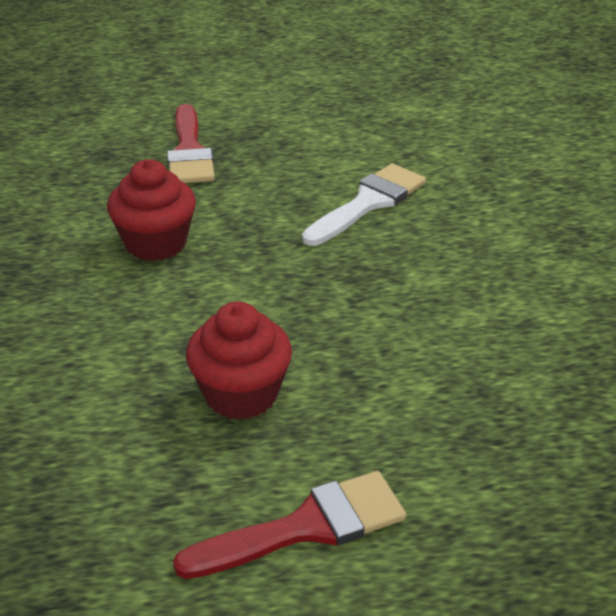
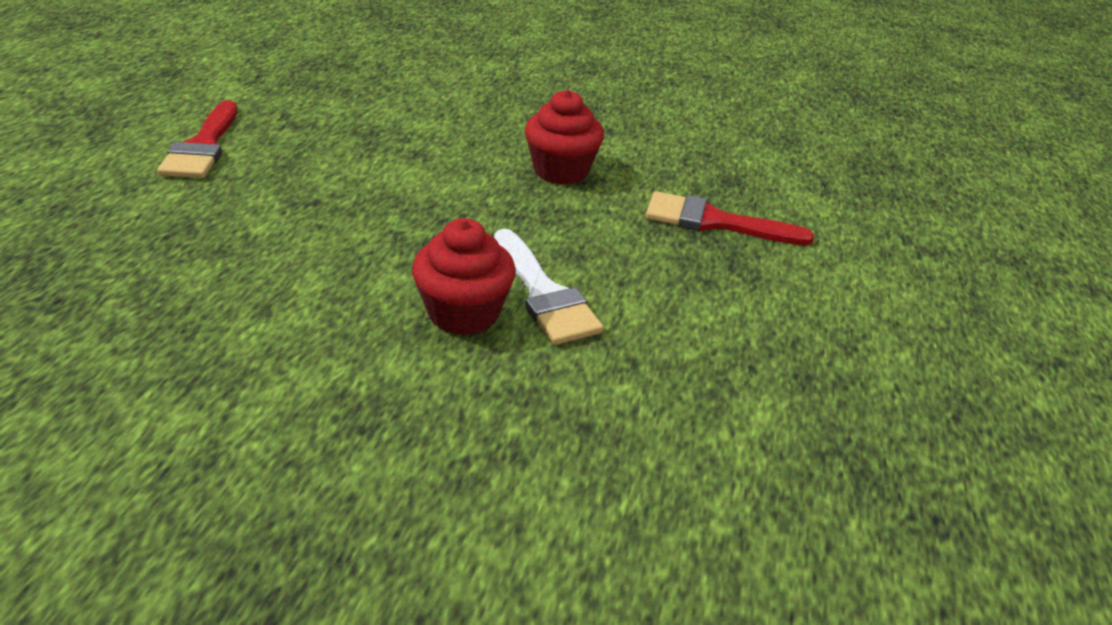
camera: 110 degrees right, 0 degrees up
(241, 394) = (342, 158): red cupcake -> red cupcake (463, 313)

